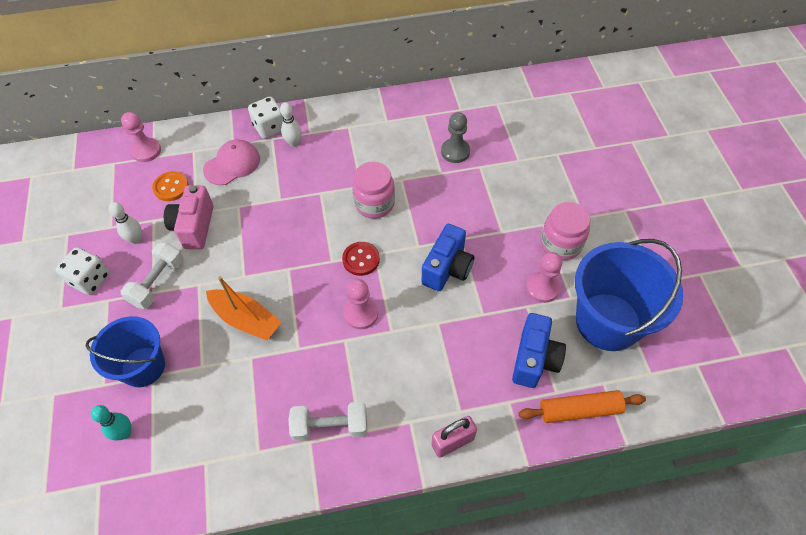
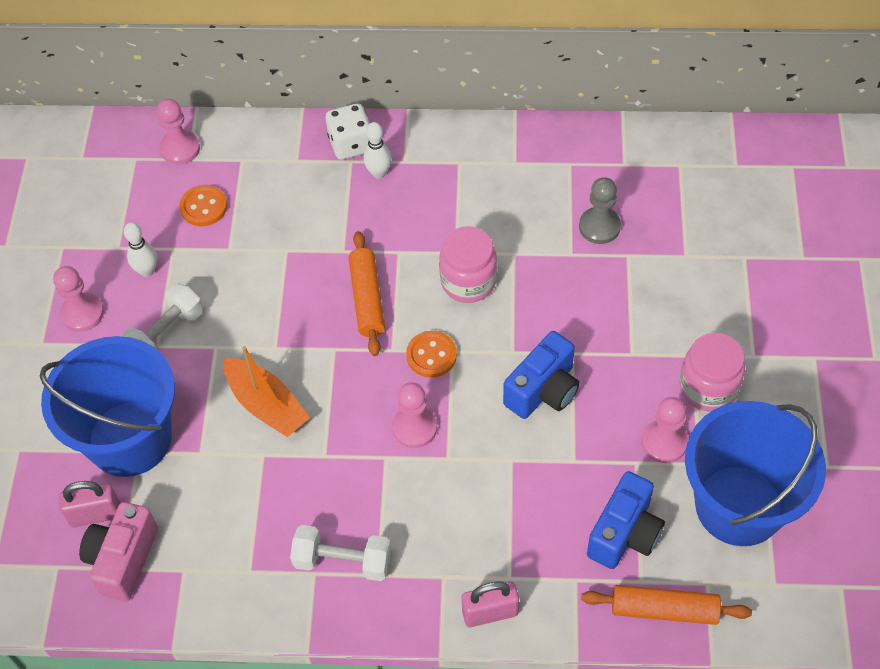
camera: 15 degrees right, 0 degrees up
(90, 279) = (82, 313): white dice -> pink pawn
(125, 433) = (95, 514): turquoise bowling pin -> pink padlock
(143, 367) = (130, 438): blue bucket -> blue bucket, size x1.54
(194, 227) = (224, 268): pink camera -> pink camera (123, 559)
(232, 164) = (290, 189): pink cap -> none
(305, 229) = (367, 299): none -> orange rolling pin
(361, 259) = (431, 355): red button -> orange button

